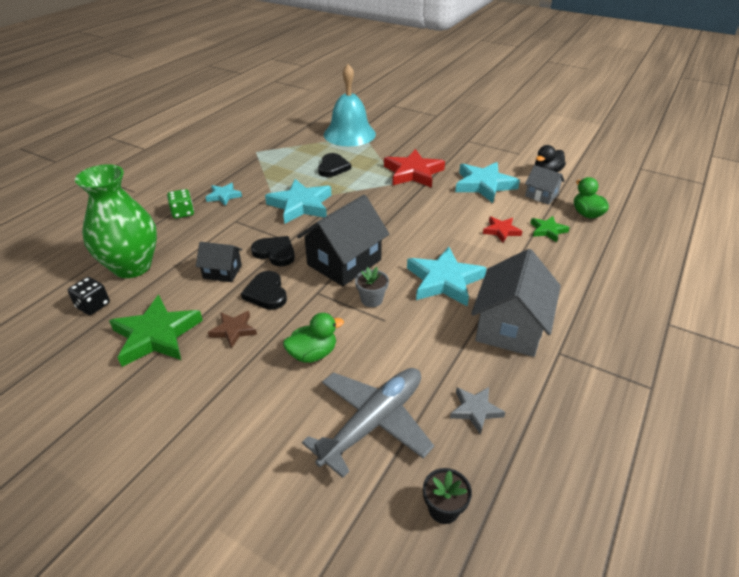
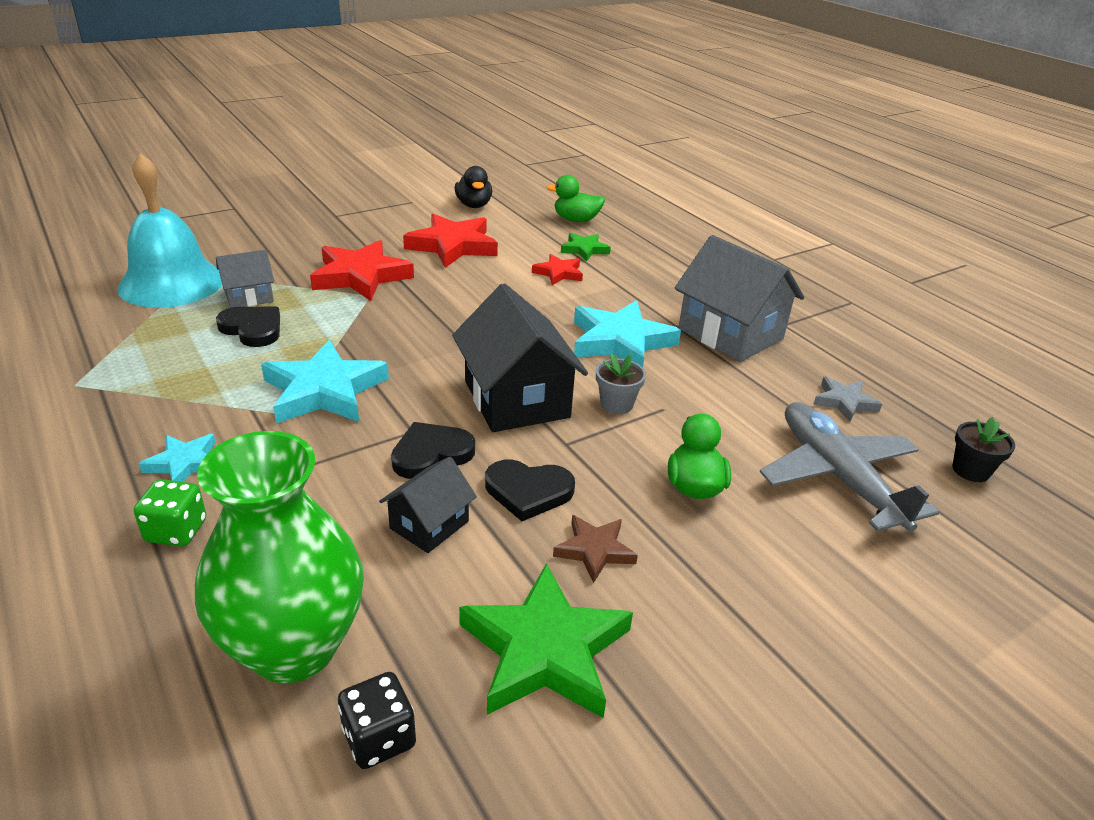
camera: 65 degrees left, 5 degrees down
(484, 185) = (452, 246): turquoise star -> red star
(541, 195) = (515, 226): grey house -> grey house (249, 297)

